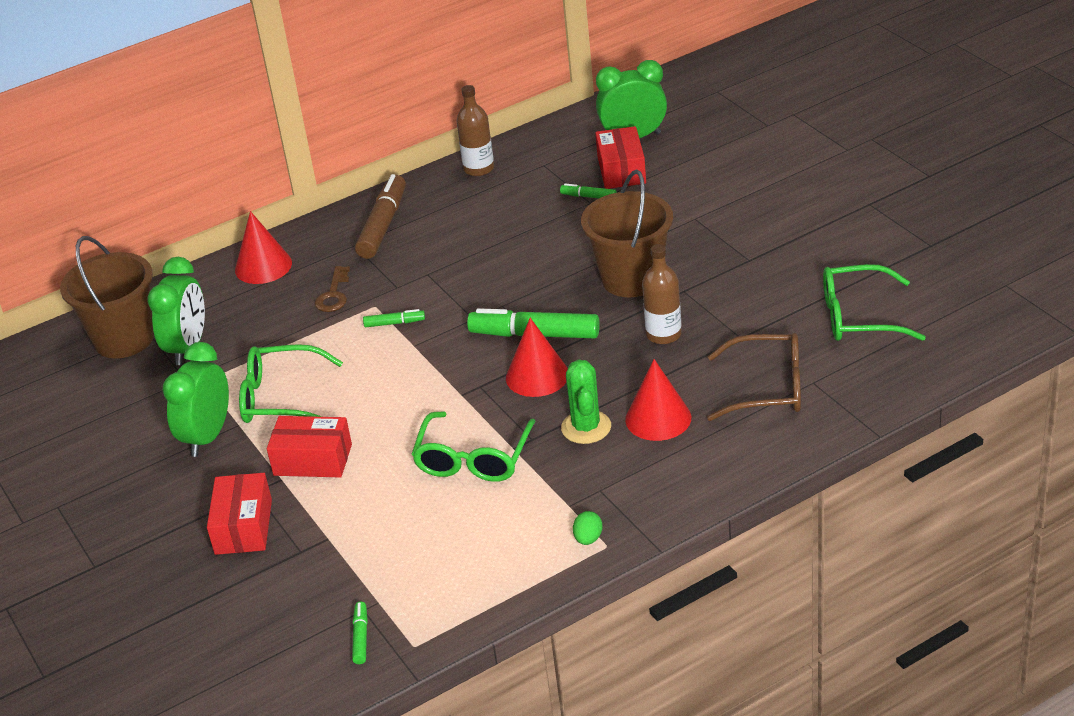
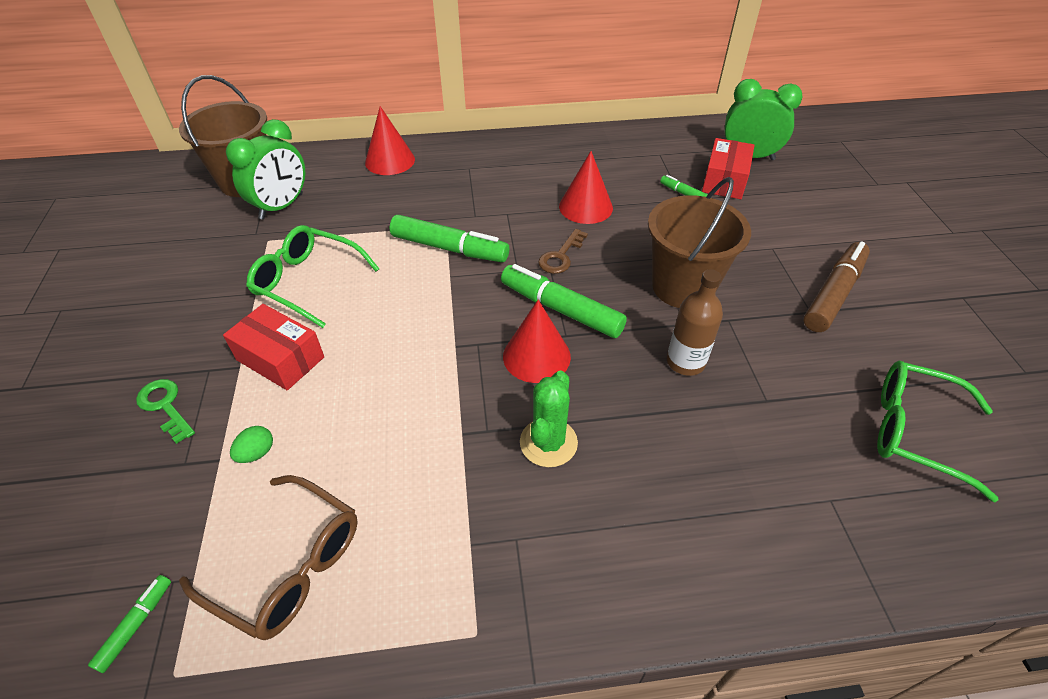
camera: 20 degrees right, 10 degrees up
(207, 437) = (223, 294): green clock -> none
(243, 527) = (165, 406): red box -> green key
(334, 295) = (422, 204): brown key -> brown key (561, 256)
(383, 225) = (501, 160): brown marker -> brown marker (833, 294)
(394, 323) = (449, 248): green marker -> green marker, size x2.10
(473, 459) = (416, 428): green glasses -> none
(479, 169) = (605, 140): brown bottle -> none
(588, 539) = (462, 610): green egg -> green egg (256, 453)
(658, 418) = (630, 467): red cone -> red cone (585, 207)
(767, 388) = (772, 484): brown glasses -> brown glasses (288, 565)

